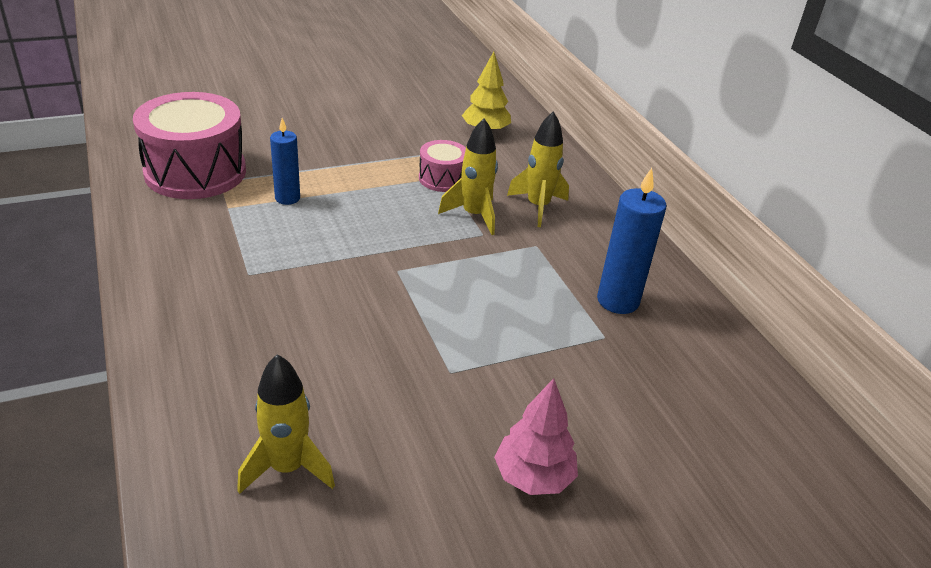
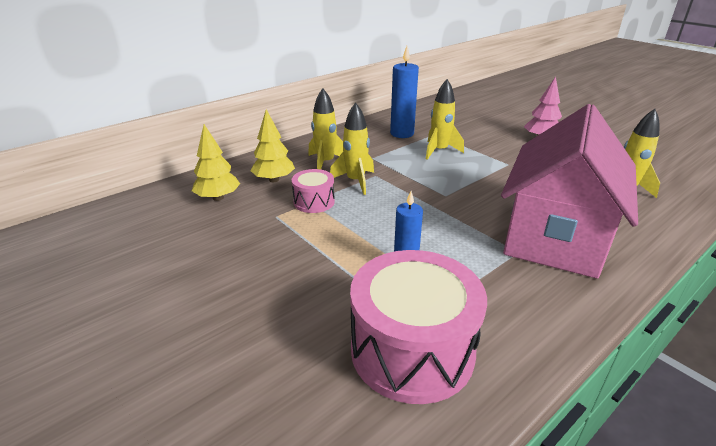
camera: 105 degrees left, 5 degrees down
(245, 314) = (555, 237): none -> pink house
(509, 165) = (274, 180): none -> yellow tree
(533, 316) = (439, 151): none -> yellow rocket

